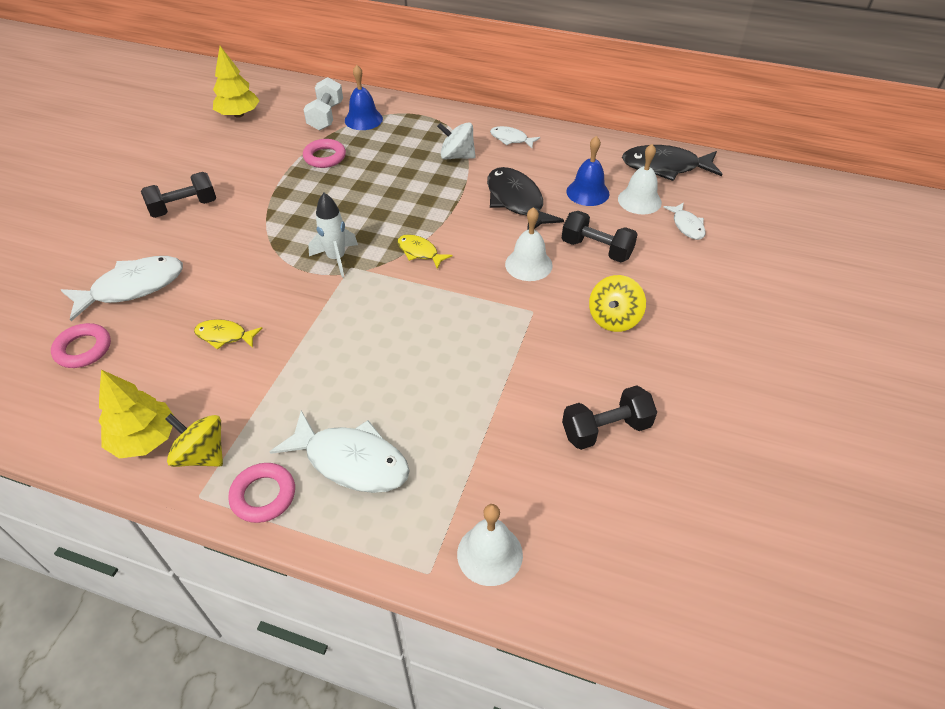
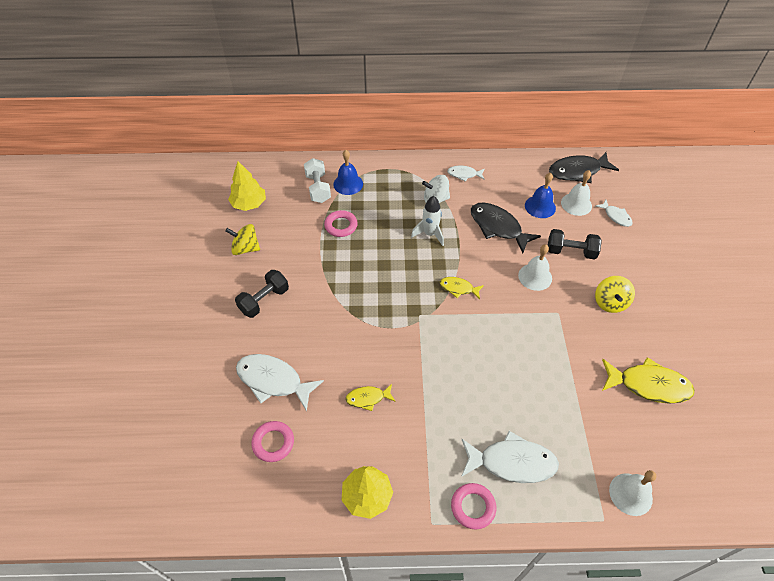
camera: 20 degrees left, 5 degrees up
(132, 287) = (273, 381): white fish -> white fish turned 105 degrees counterclockwise
(202, 455) = (414, 493): yellow spinning top -> yellow spinning top (245, 248)
(336, 258) = (405, 311): white rocket -> white rocket (430, 234)
(606, 429) = (648, 385): black dumbbell -> yellow fish

